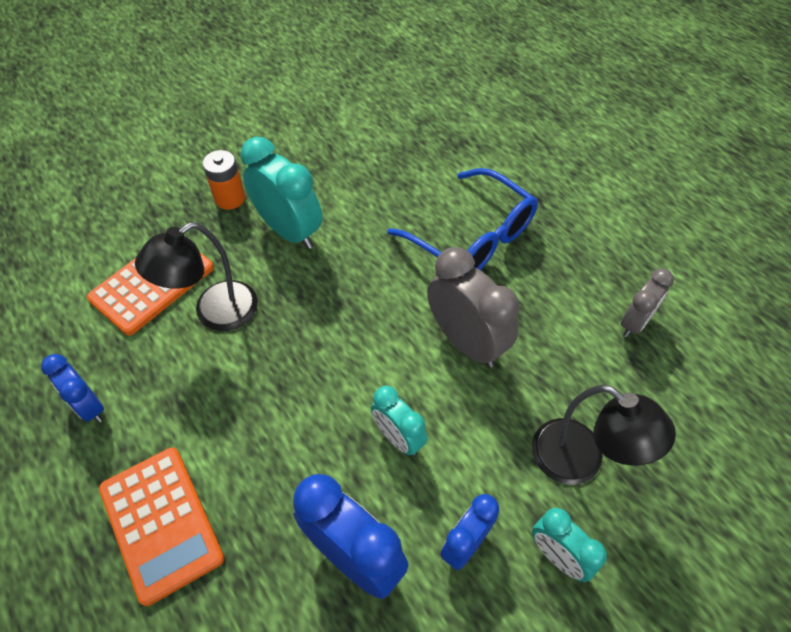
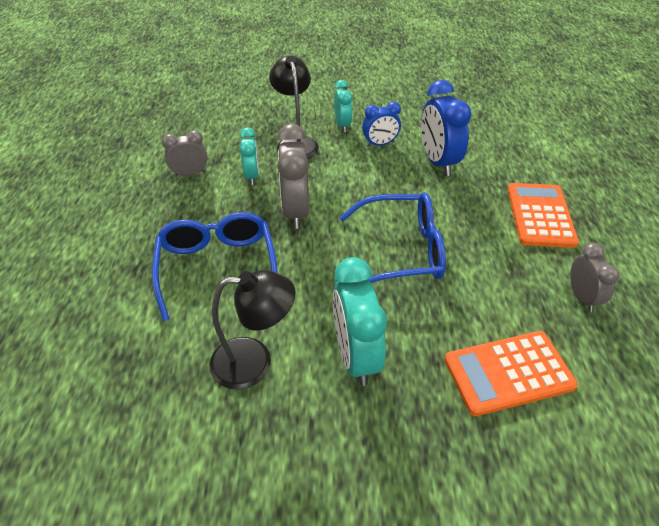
camera: 145 degrees left, 10 degrees down
(89, 406) = (581, 297): blue clock -> grey clock
(215, 313) = (460, 316): black lamp -> black lamp (254, 362)
(230, 198) = (392, 430): orange battery -> none
(312, 357) = (402, 250): none -> blue glasses
(398, 438) = (379, 190): turquoise clock -> turquoise clock (252, 176)

